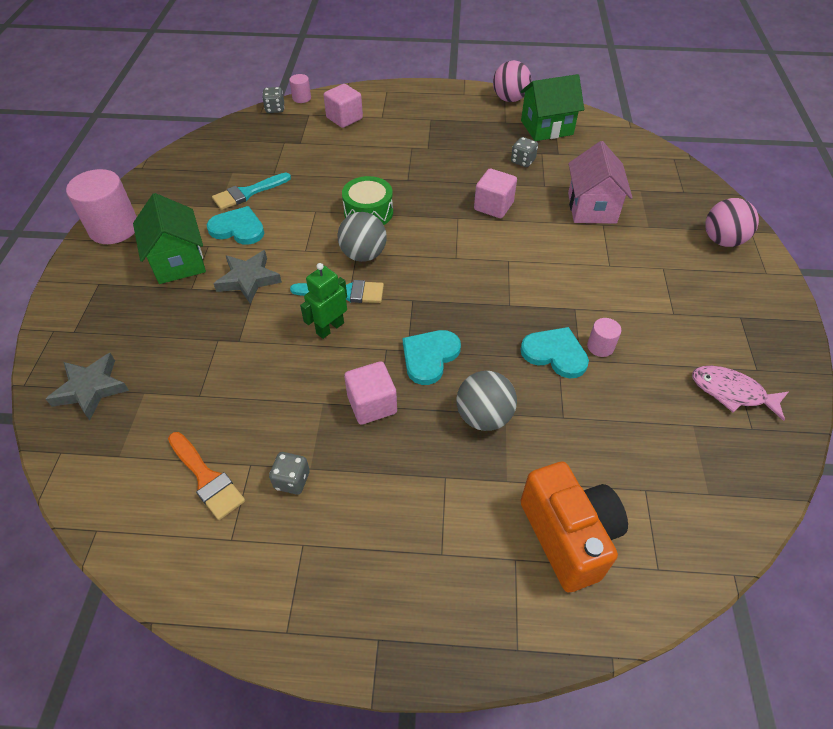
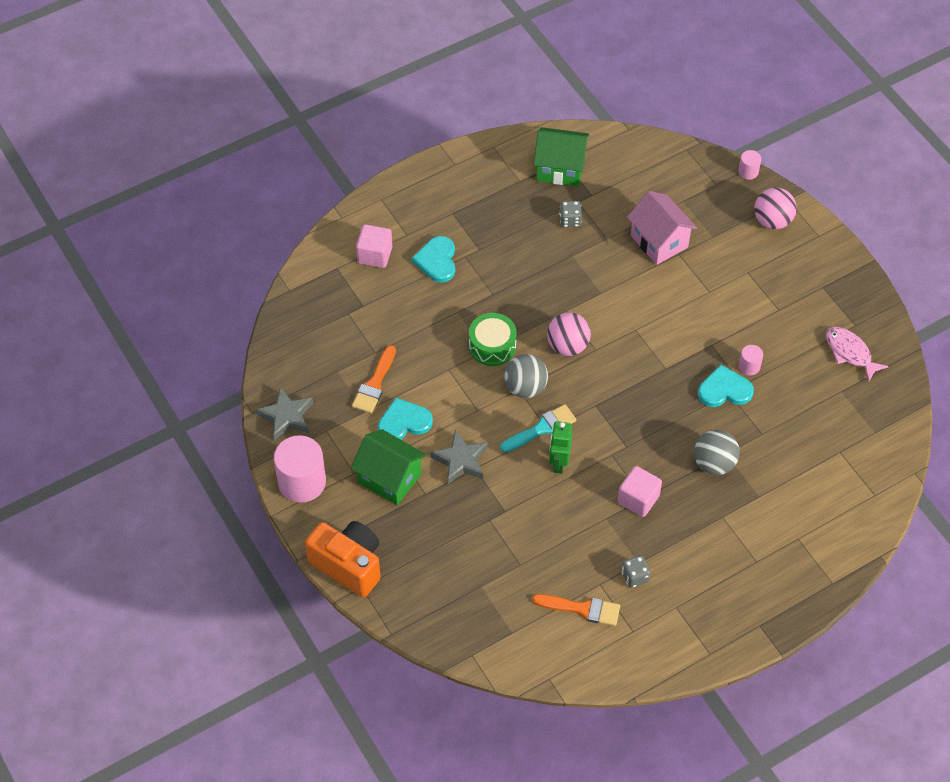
camera: 35 degrees left, 5 degrees up
(91, 388) = (441, 606): grey star -> grey star (286, 416)
(248, 193) = (374, 384): turquoise brush -> orange brush
(275, 109) = (299, 279): grey dice -> none
(301, 98) = (310, 252): pink cylinder -> pink cylinder (748, 172)
(429, 357) = (645, 442): turquoise heart -> turquoise heart (437, 261)
(493, 206) = (584, 283): pink cube -> none
(509, 99) = (501, 149): pink ball -> pink ball (567, 346)
(546, 128) = (560, 169): green house -> green house turned 60 degrees clockwise
(568, 536) = (816, 507): orange camera -> orange camera (348, 565)
(731, 392) = (850, 352): pink fish -> pink fish turned 60 degrees clockwise

